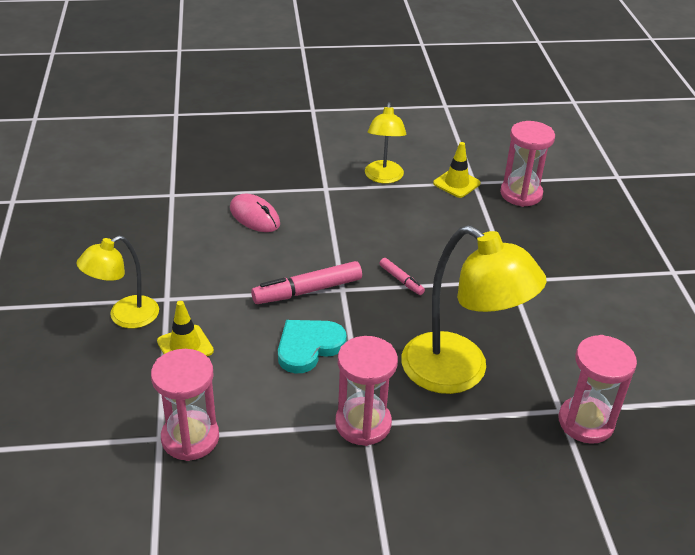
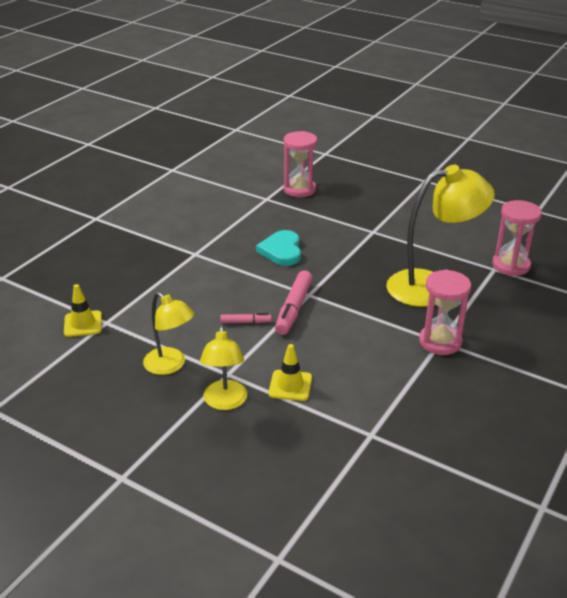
camera: 50 degrees left, 5 degrees down
(190, 438) = (385, 420): pink hourglass -> none
(254, 216) = (185, 296): pink mouse -> none
(308, 347) = (349, 332): turquoise heart -> turquoise heart (281, 251)
(383, 177) = (215, 227): yellow lamp -> yellow lamp (170, 365)
(401, 280) = (327, 268): pink marker -> pink marker (246, 322)
(456, 183) = (259, 205): yellow traffic cone -> yellow traffic cone (83, 324)

